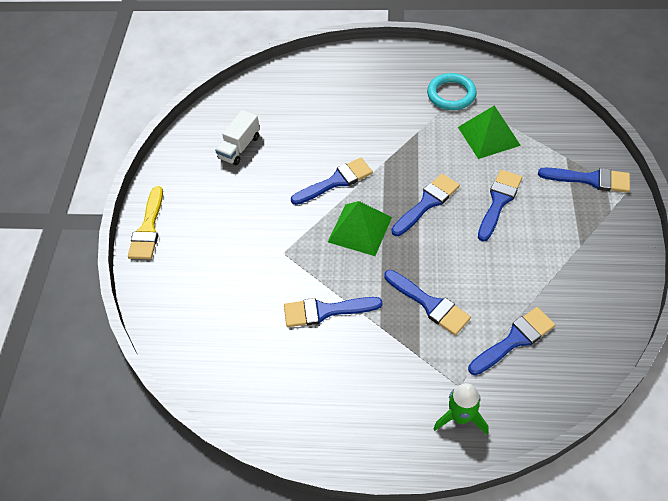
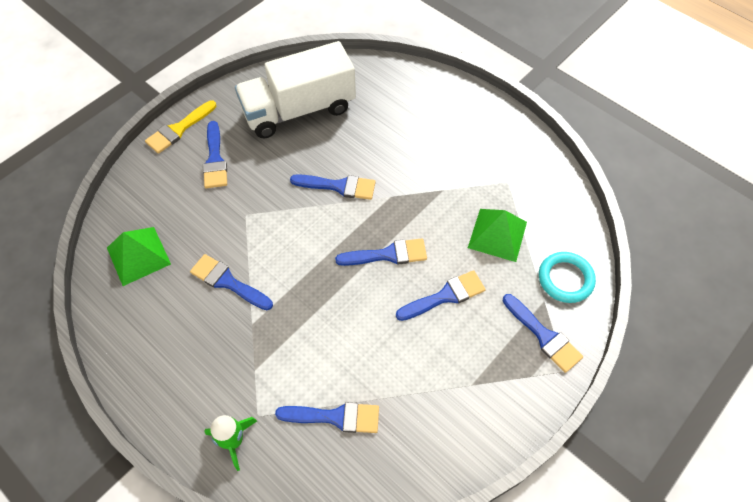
camera: 35 degrees right, 5 degrees up
(239, 147) = (299, 110): white truck -> white truck, size x2.22
(360, 229) = (316, 238): green pyramid -> green pyramid (138, 256)
(430, 304) = (304, 336): blue brush -> blue brush (215, 160)
(451, 94) = (504, 177): turquoise ring -> turquoise ring (565, 279)

